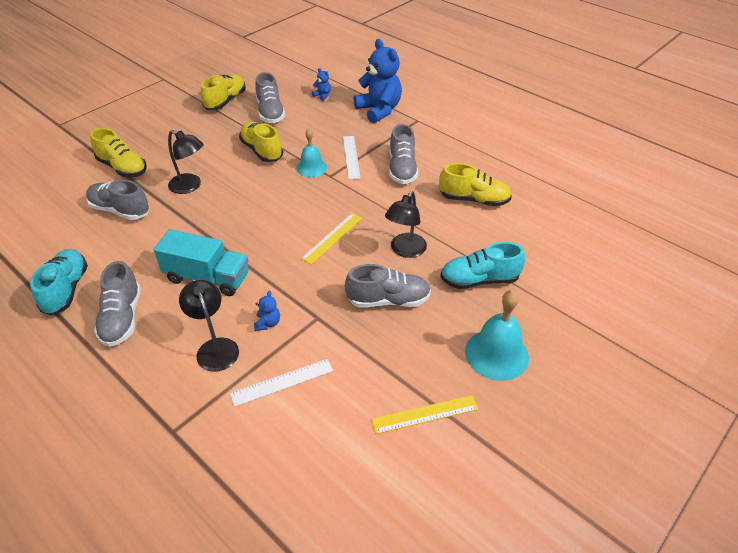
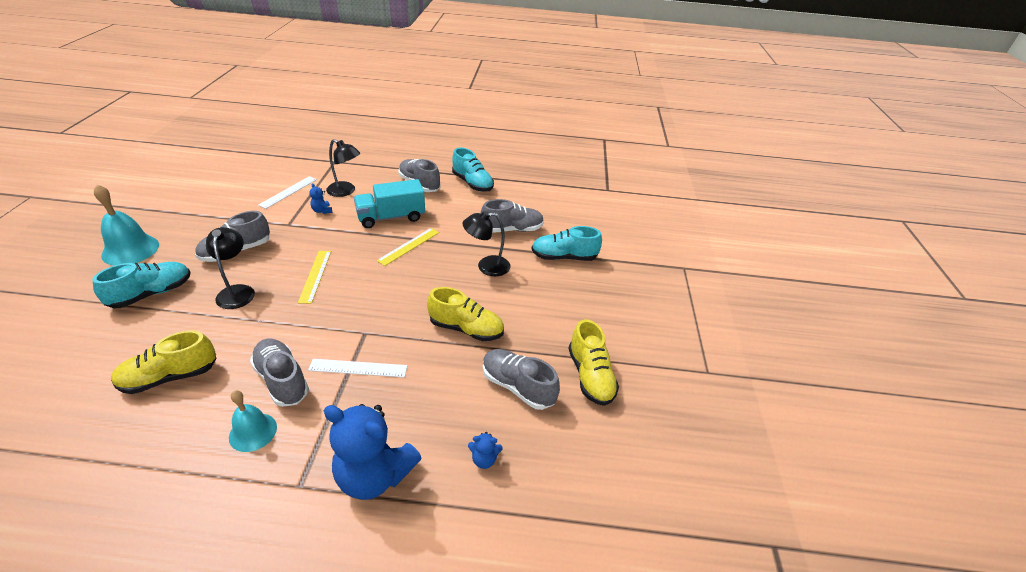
camera: 140 degrees right, 5 degrees down
(123, 168) = (564, 257): yellow shoe -> turquoise shoe
(311, 168) = (393, 333): turquoise bell -> turquoise bell (253, 432)
(351, 157) = (358, 368): white ruler -> white ruler turned 45 degrees counterclockwise
(425, 414) = (183, 207): yellow ruler -> yellow ruler (409, 246)

